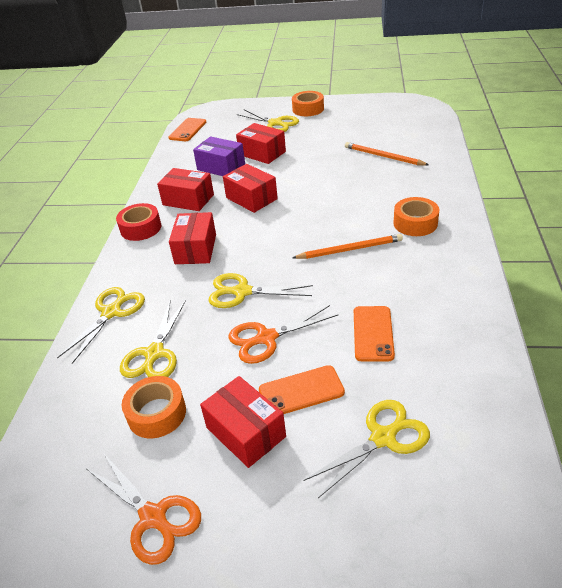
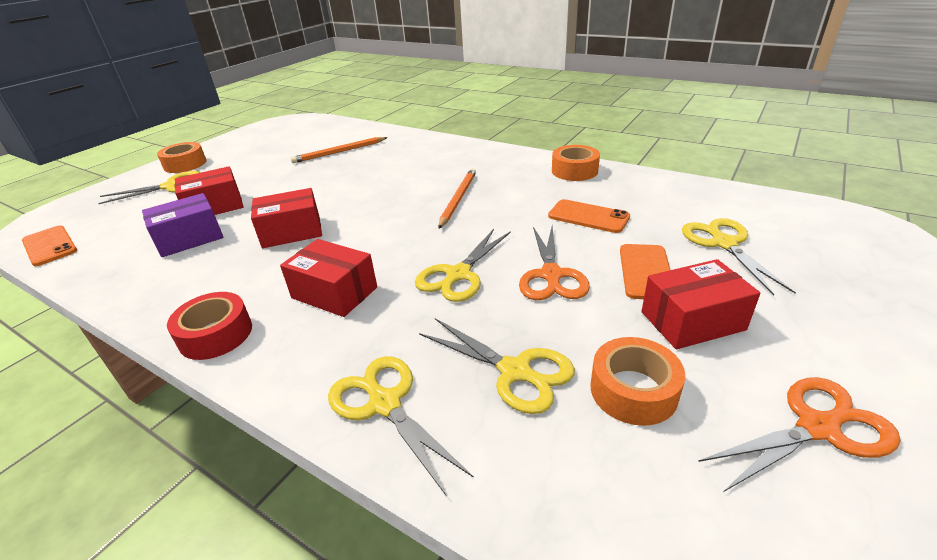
camera: 65 degrees left, 5 degrees down
(188, 200) = (217, 278): red box -> none
(415, 223) = (457, 164): orange tape -> orange tape (574, 171)

